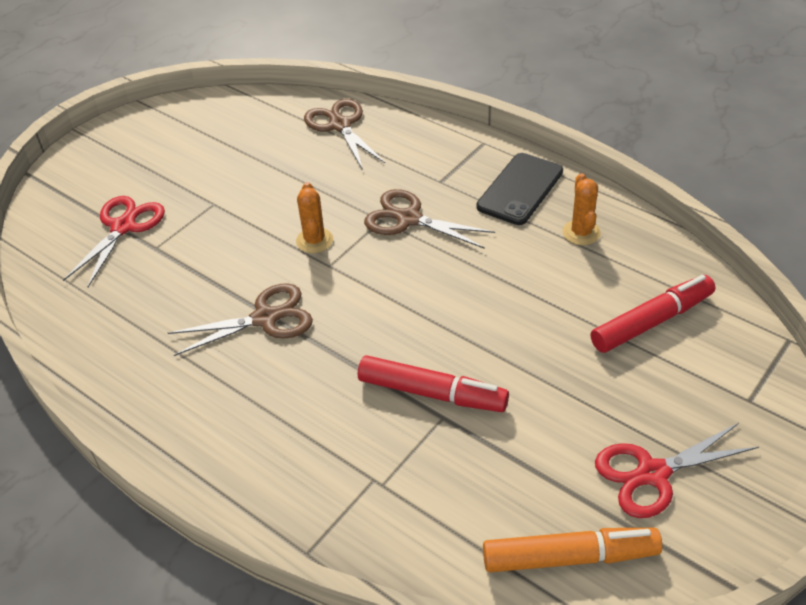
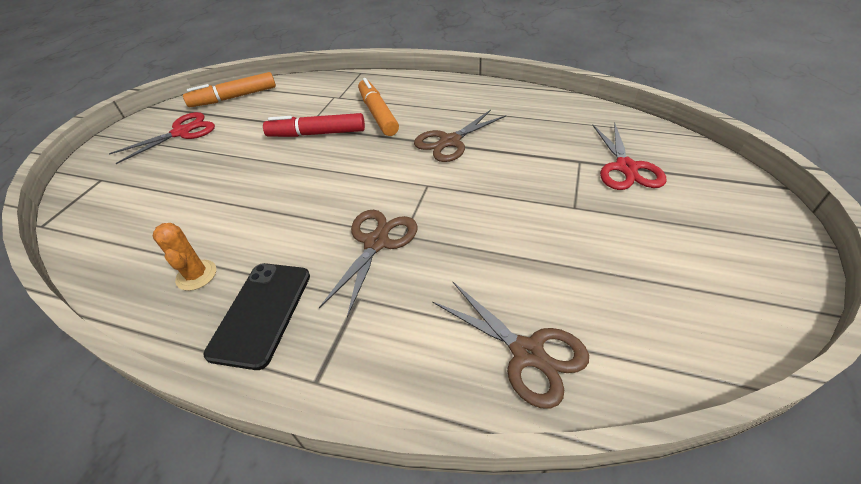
camera: 160 degrees right, 0 degrees up
(314, 240) = (453, 200): orange cactus -> none
(329, 408) = (378, 114): none -> orange marker
(408, 219) = (376, 243): brown scissors -> brown scissors turned 75 degrees counterclockwise
(652, 321) = (151, 211): red marker -> none

